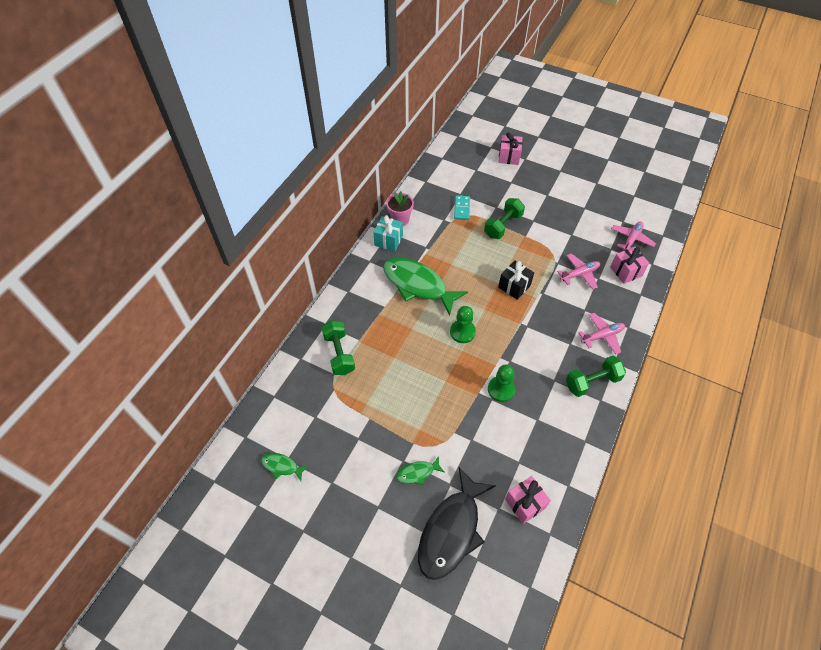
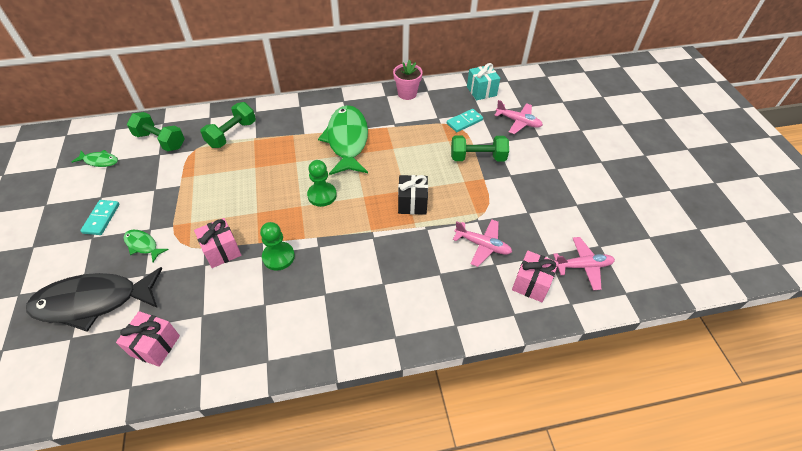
camera: 50 degrees right, 5 degrees down
(282, 466) = (99, 161): green fish -> green fish turned 120 degrees clockwise
(360, 491) = (101, 218): none -> turquoise domino
(388, 240) = (377, 99): turquoise gift -> turquoise gift (481, 91)
(509, 157) = (567, 118): pink gift -> pink gift (222, 251)
(592, 382) = (350, 328): green dumbbell -> green dumbbell (160, 141)
(602, 336) = (419, 306): pink plane -> pink plane (518, 122)

